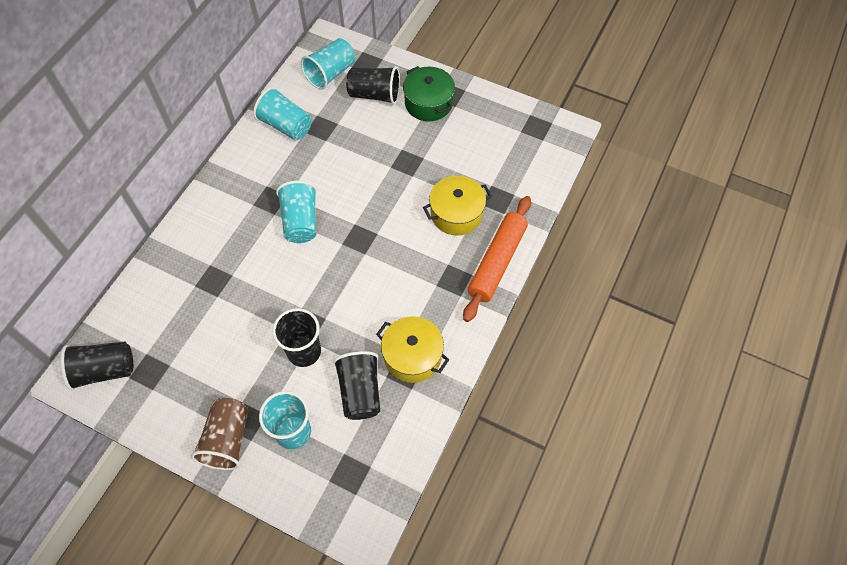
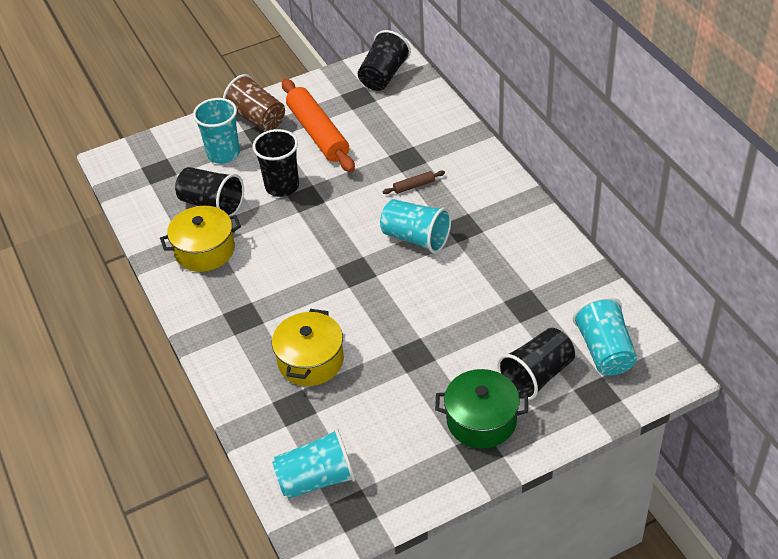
camera: 130 degrees right, 15 degrees down
(244, 256) = (414, 186): none -> brown rolling pin
(286, 126) = (552, 278): turquoise cup -> turquoise cup (316, 479)
(497, 262) = (226, 361): orange rolling pin -> orange rolling pin (317, 133)

